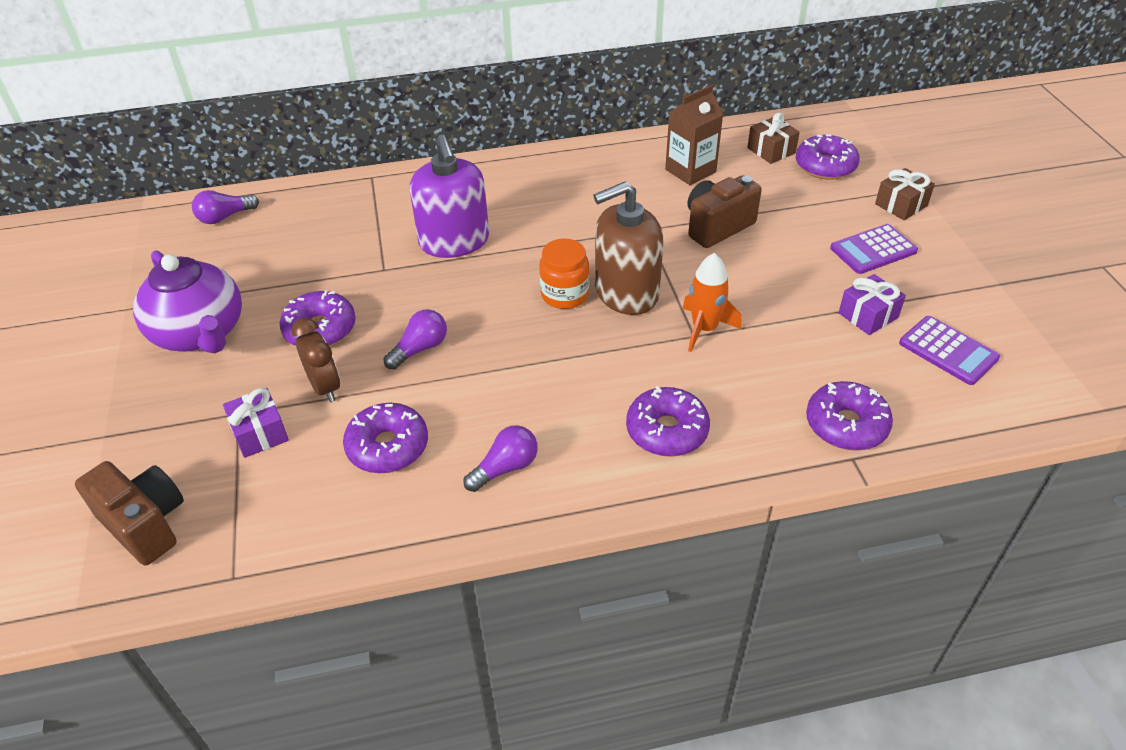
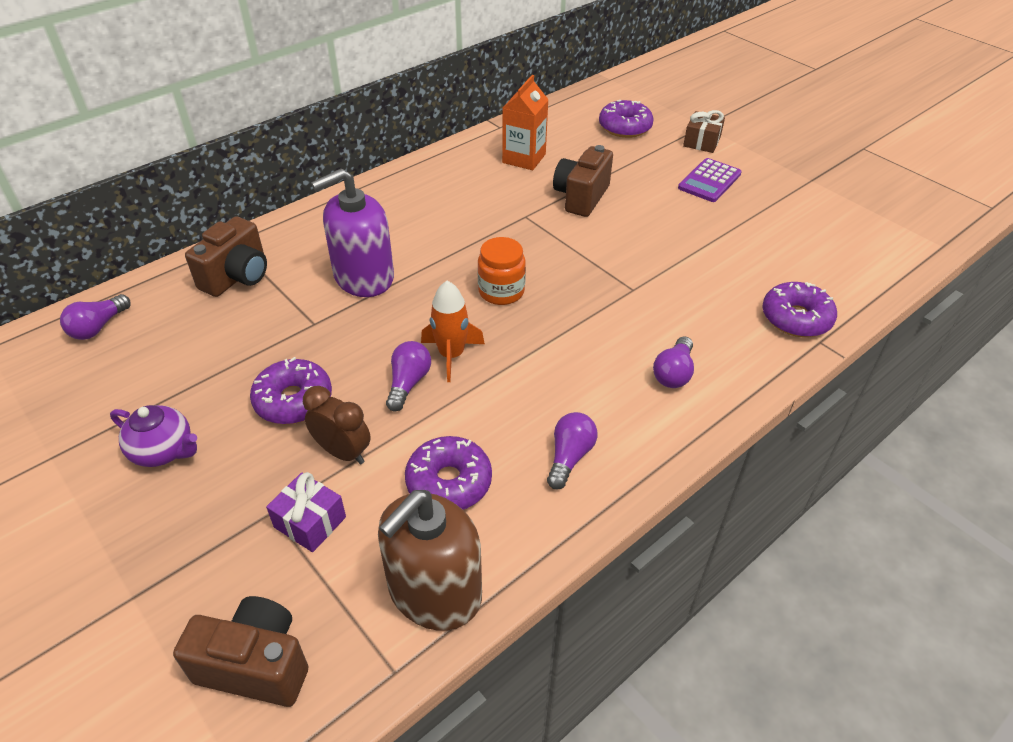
camera: 30 degrees left, 0 degrees up
(200, 333) = (163, 451): purple teapot -> purple teapot, size x0.58
(354, 208) = (237, 277): none -> brown camera
(454, 241) = (363, 277): purple soap dispenser -> purple soap dispenser turned 105 degrees clockwise
(626, 292) = (551, 273): brown soap dispenser -> brown soap dispenser (434, 591)
(667, 430) = (673, 373): purple donut -> purple light bulb
(690, 171) = (524, 158): brown carton -> orange carton
(704, 329) = (636, 281): orange rocket -> orange rocket (451, 355)
(771, 150) = (574, 126): brown gift -> none
(868, 315) = (745, 231): purple gift -> none
(948, 351) = (818, 239): purple calculator -> none

